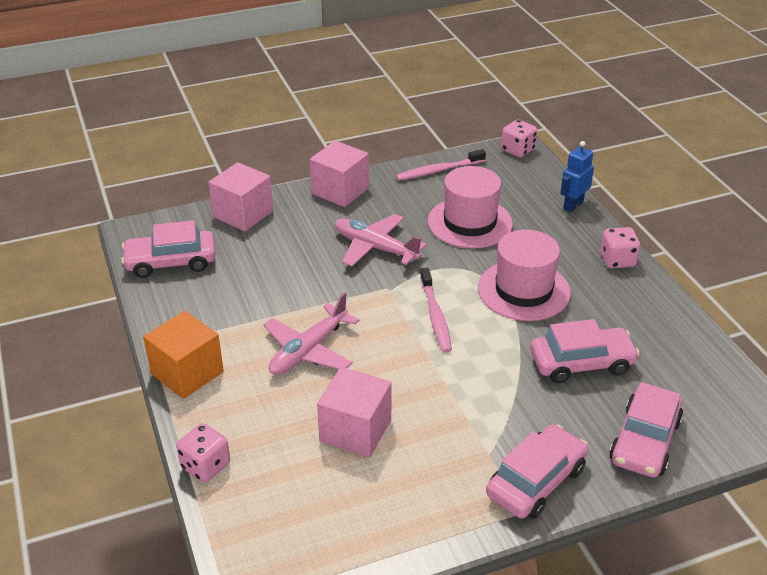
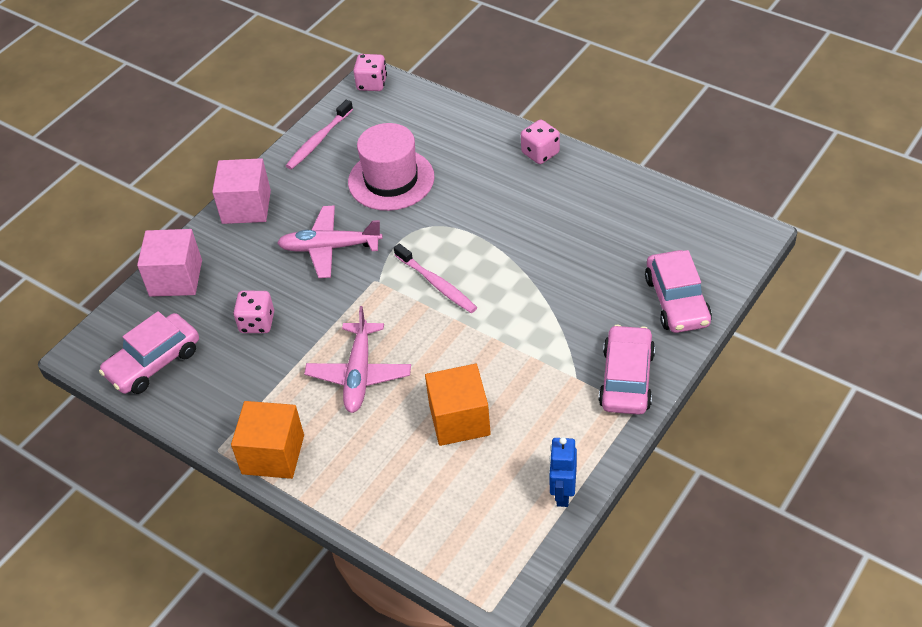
camera: 30 degrees left, 10 degrees up
(205, 466) = (366, 521): pink dice -> pink dice (257, 323)
(355, 430) = (459, 420): pink cube -> orange cube
(523, 290) = (488, 221): pink hat -> none
(573, 205) = (464, 117): blue robot -> blue robot (562, 493)
(581, 363) = (583, 262): pink car -> none

